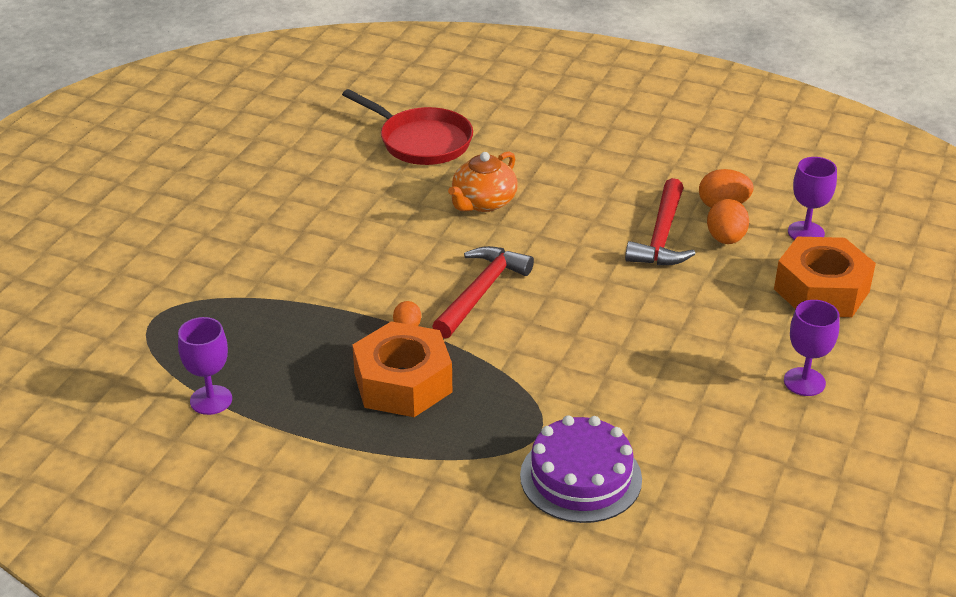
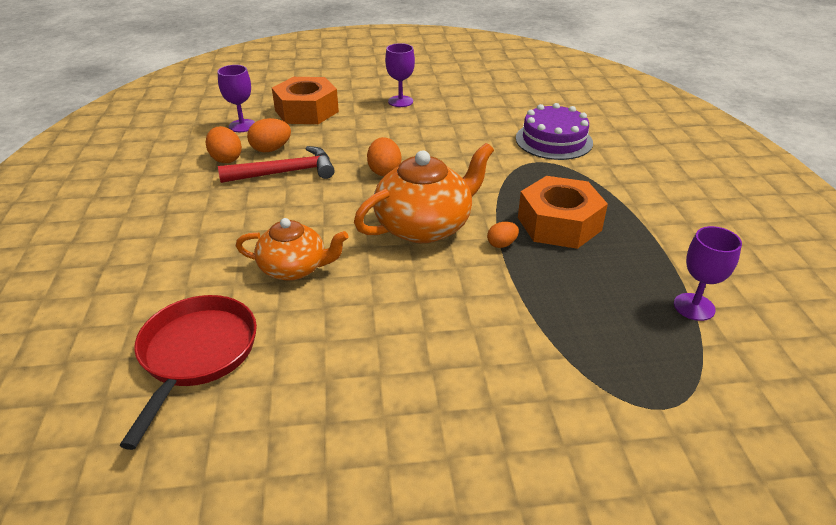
camera: 120 degrees left, 0 degrees up
(481, 292) = (425, 226): red hammer -> orange teapot
(612, 302) = (384, 171): none -> orange egg

